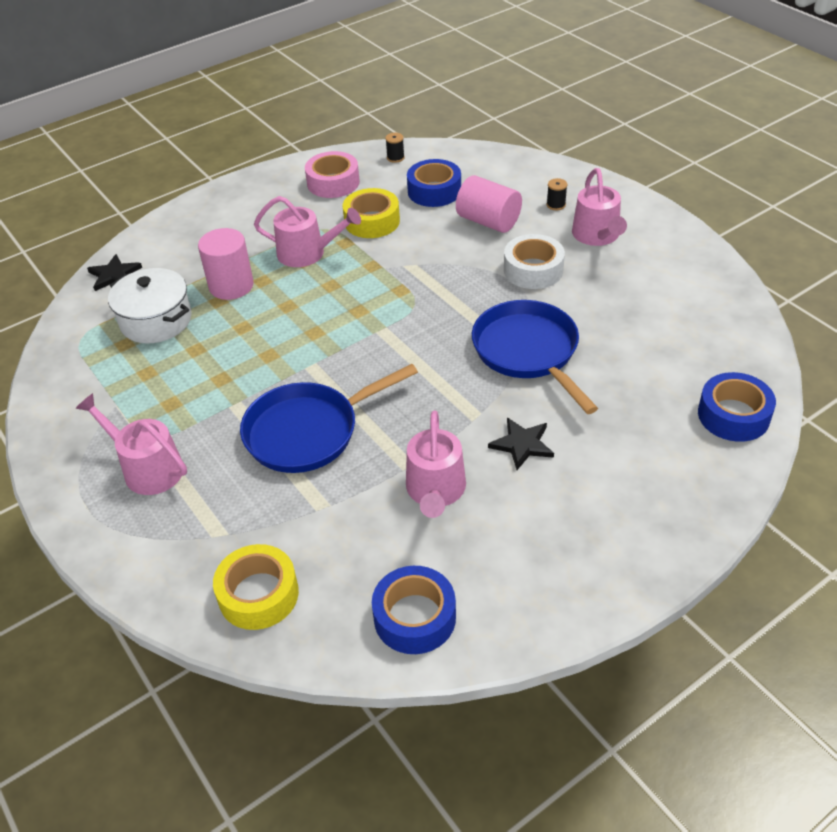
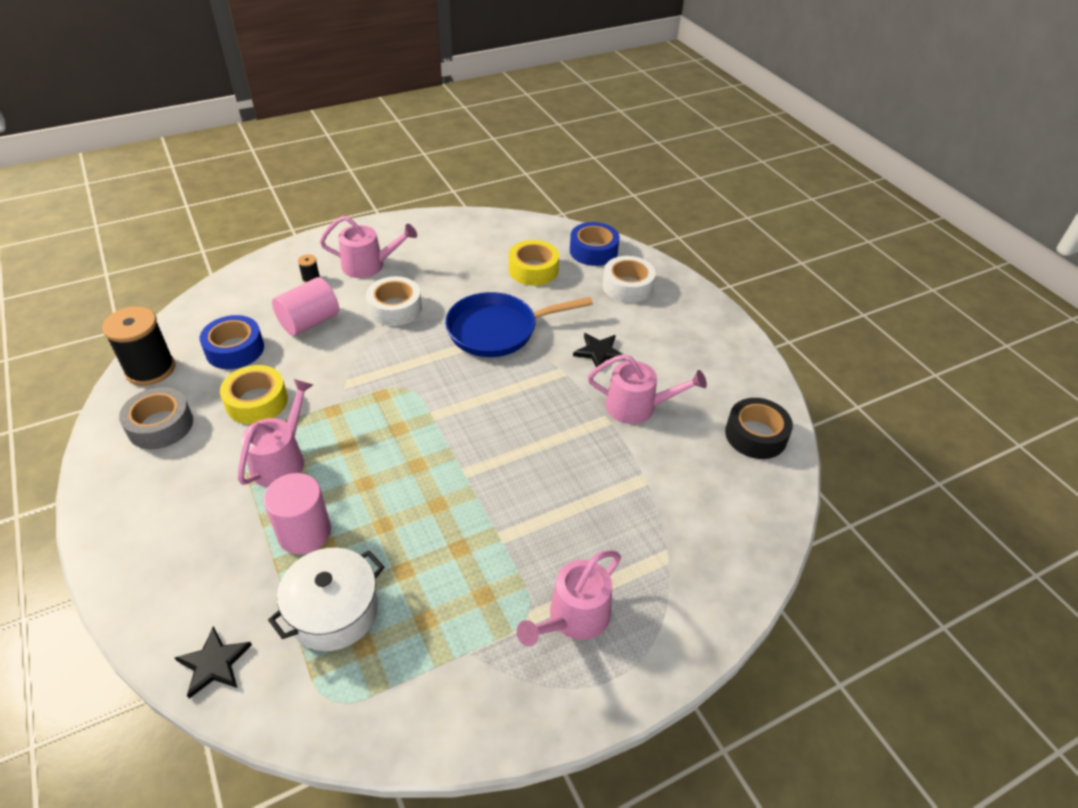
camera: 85 degrees left, 0 degrees up
(258, 594) = (733, 530): yellow tape -> yellow tape (533, 270)
(308, 431) = (553, 481): blue pan -> none
(333, 183) = (160, 425): pink tape -> grey tape
(395, 158) = (150, 369): black spool -> black spool, size x2.36
(415, 617) = (755, 435): blue tape -> black tape
(670, 459) = (627, 286): none -> white tape

